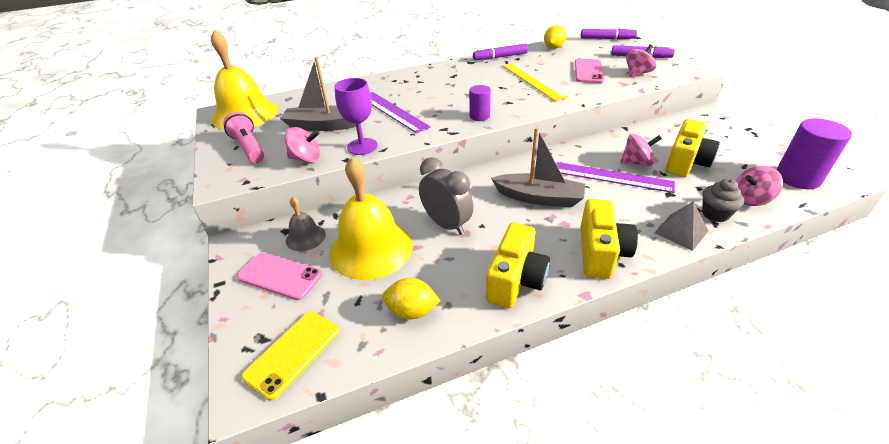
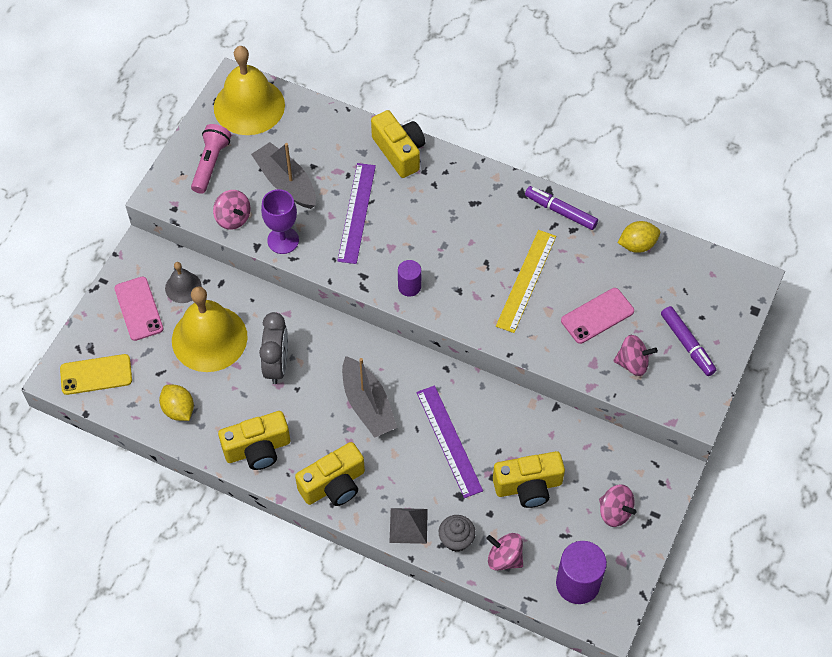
camera: 45 degrees right, 20 degrees up
(378, 82) = (399, 152): none -> yellow camera
(607, 39) = (718, 283): purple marker -> none
(636, 162) = (492, 447): pink spinning top -> pink spinning top (615, 512)

